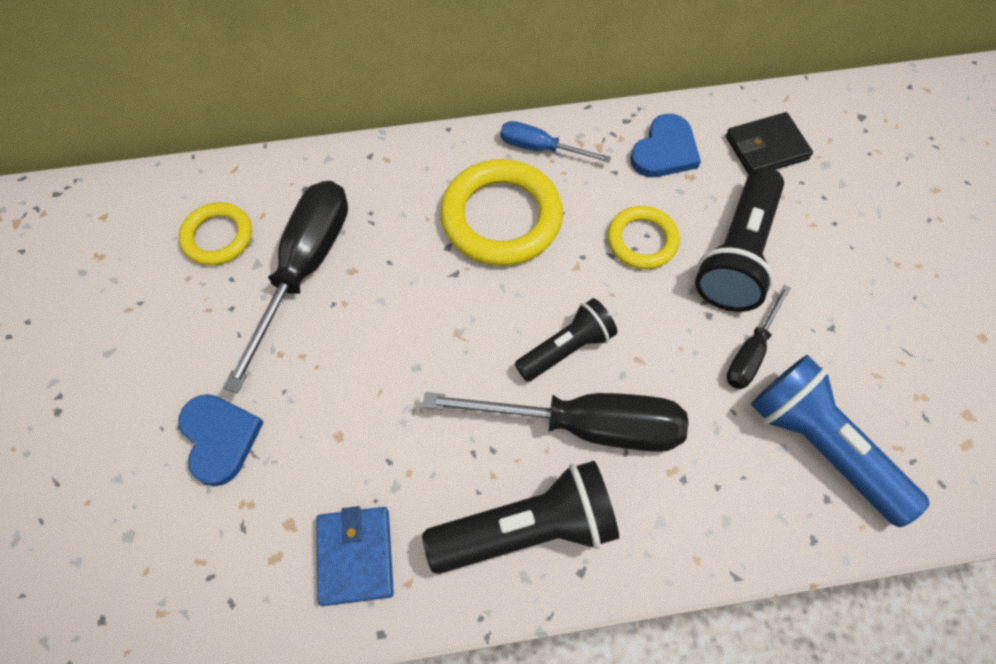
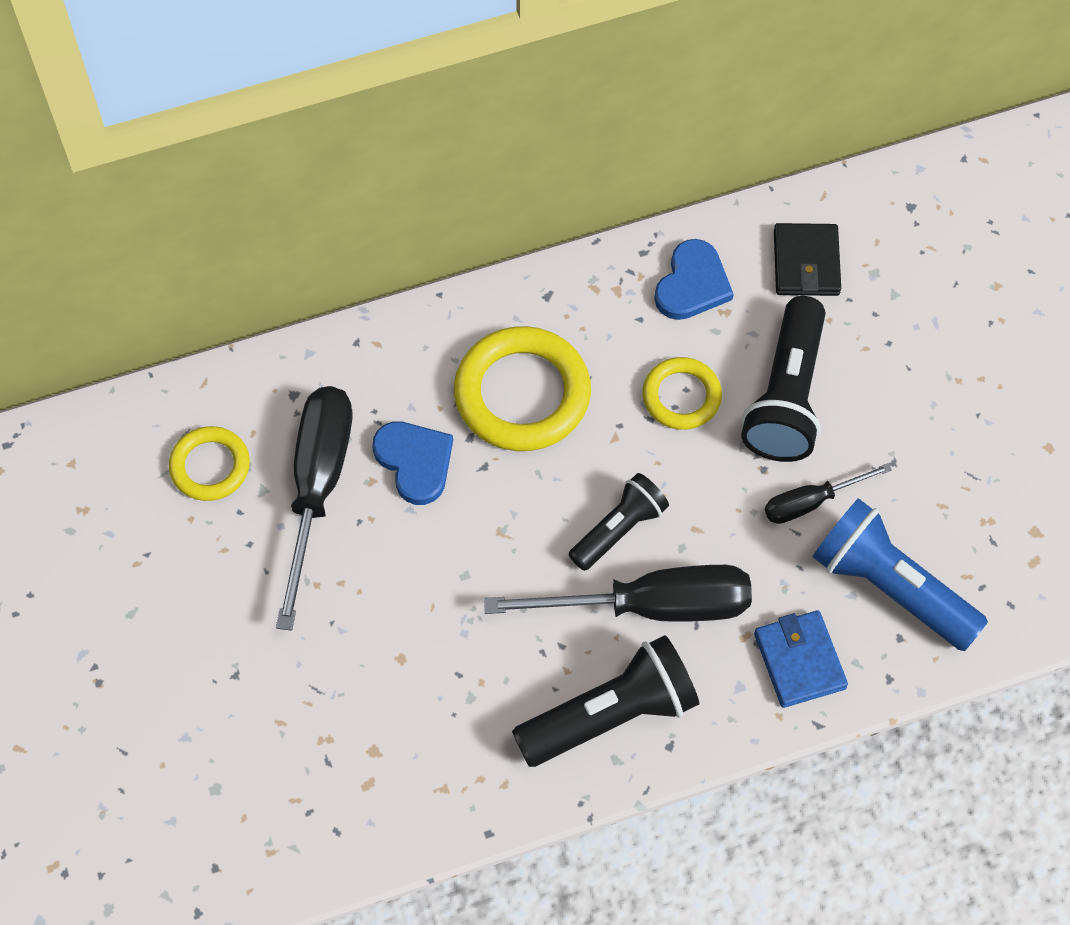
camera: 10 degrees left, 0 degrees up
(219, 438) = (278, 681): blue heart -> blue heart (415, 462)
(355, 556) = (447, 768): blue wallet -> blue wallet (799, 661)
(540, 148) = (551, 303): blue screwdriver -> none
(751, 352) = (811, 502): black screwdriver -> black screwdriver turned 45 degrees clockwise
(766, 148) = (806, 263): black wallet -> black wallet turned 60 degrees counterclockwise

